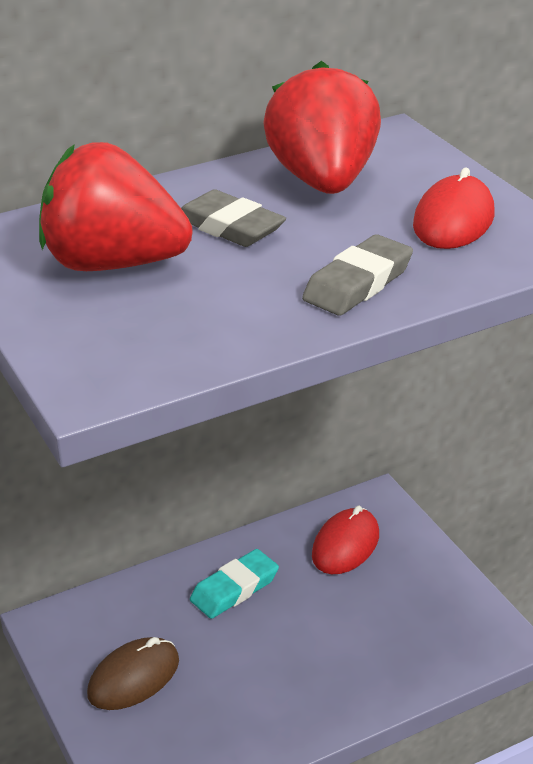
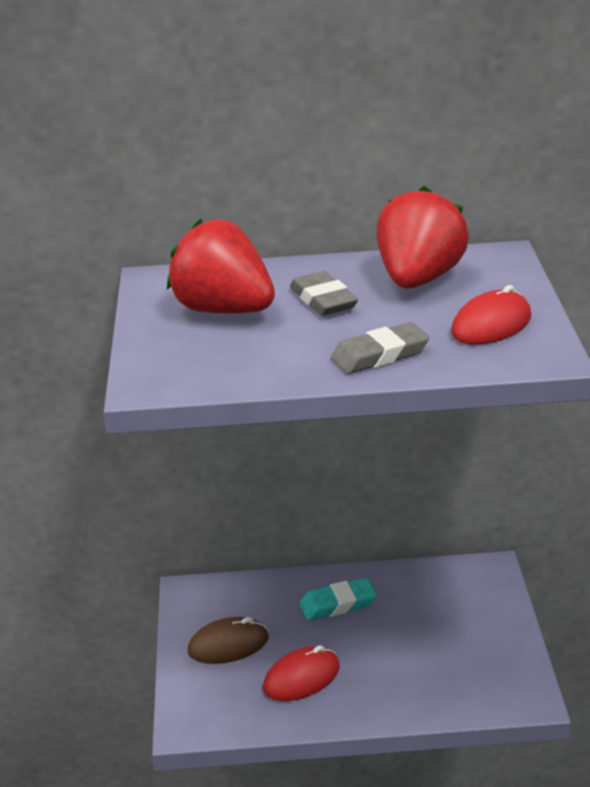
camera: 25 degrees right, 5 degrees down
(345, 545) = (444, 595): red mouse -> red mouse (301, 678)

